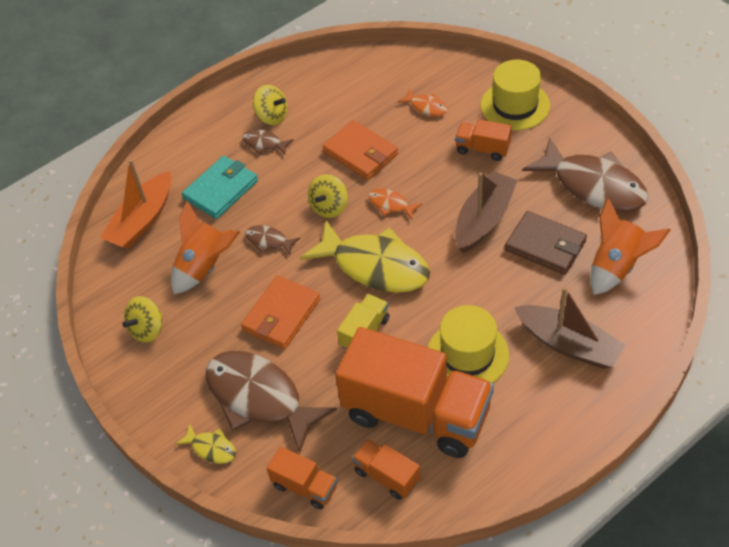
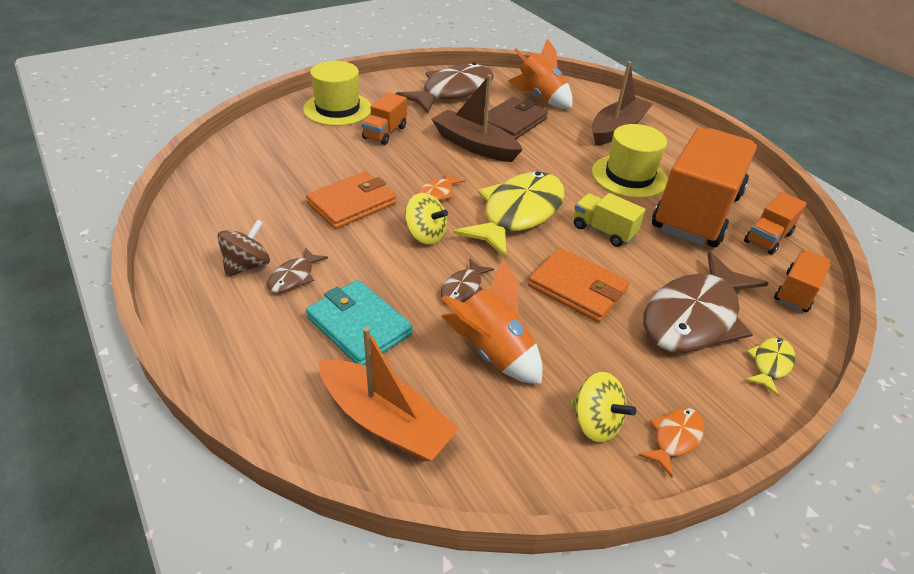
camera: 90 degrees left, 10 degrees down
(272, 116) = (247, 265): yellow spinning top -> brown spinning top
(426, 107) = (307, 154): orange fish -> orange fish (674, 438)

